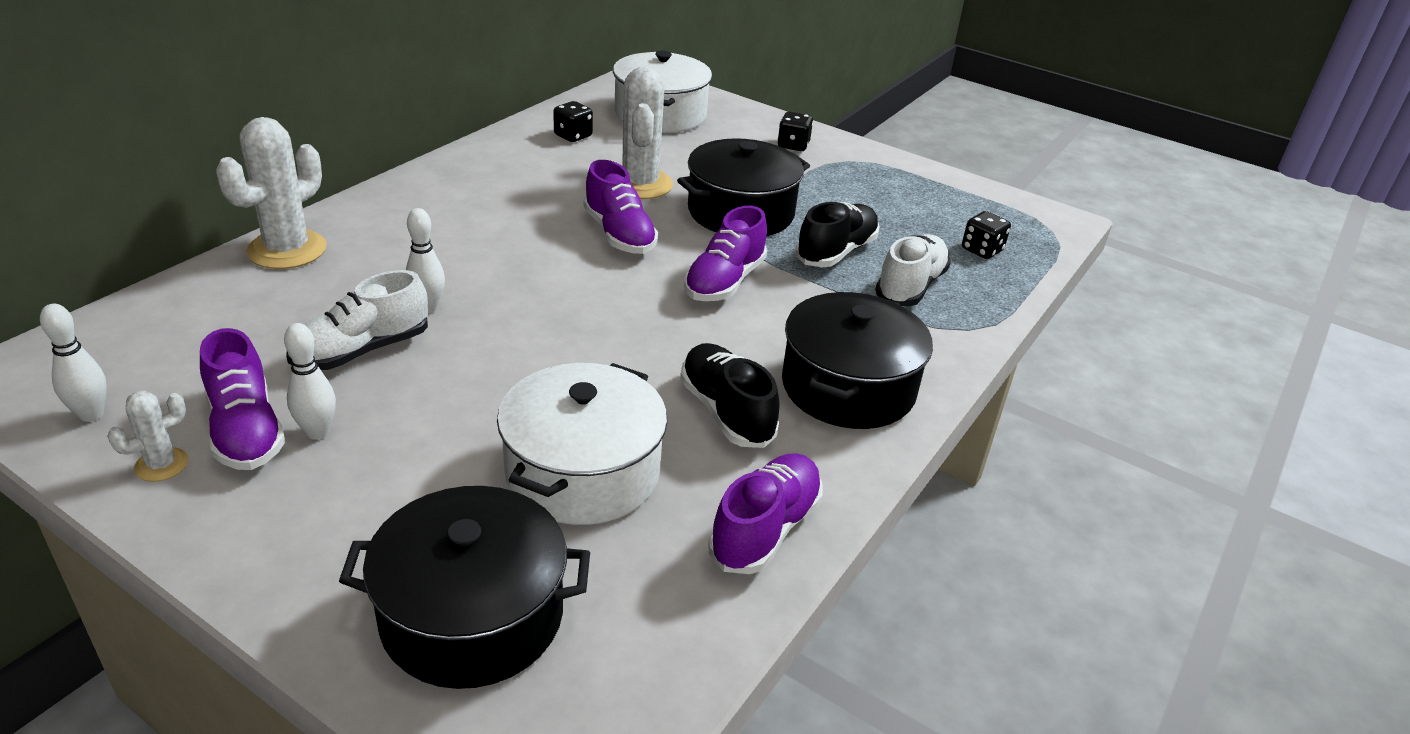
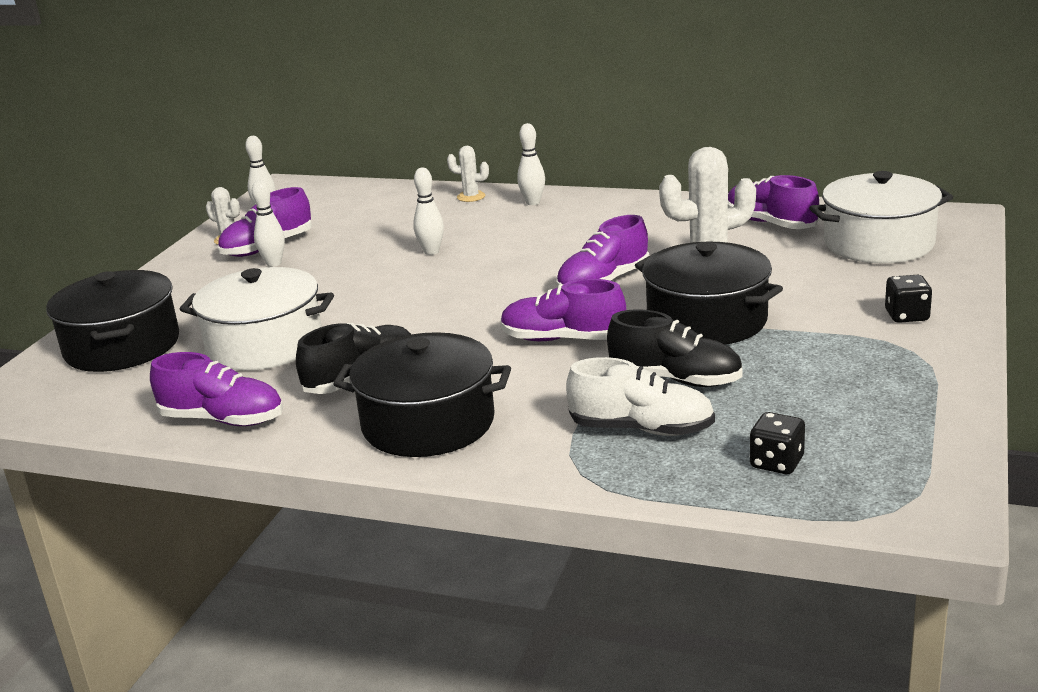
camera: 80 degrees right, 10 degrees down
(287, 250) = (471, 197): white cactus -> white cactus, size x0.50
(361, 351) = (365, 249): white shoe -> none
(363, 220) = (533, 202): none -> white bowling pin
(573, 136) = (770, 223): black dice -> purple shoe

